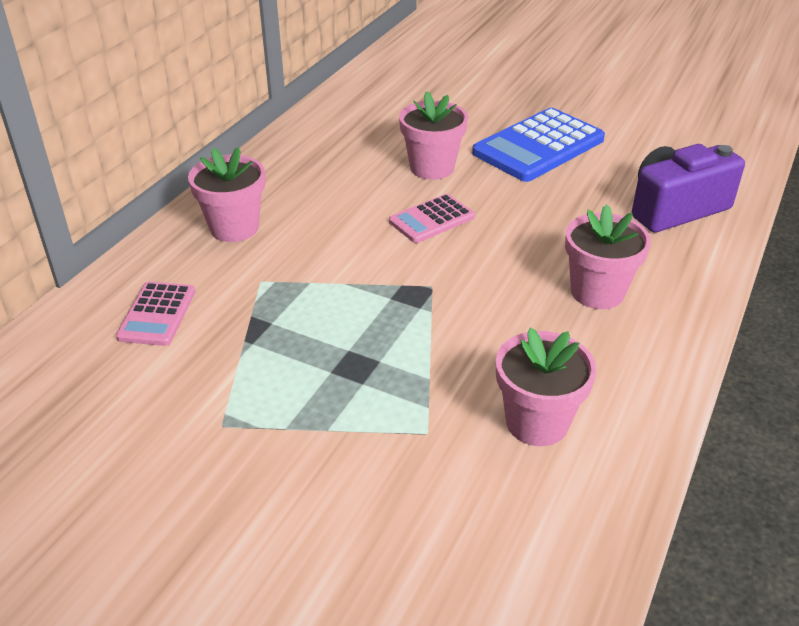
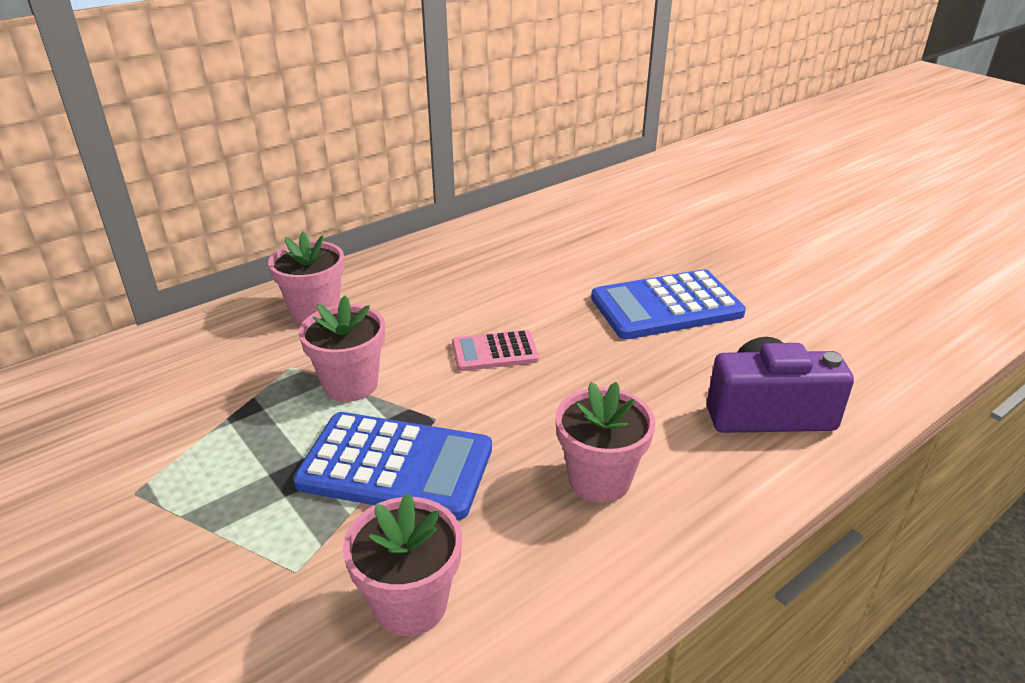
camera: 25 degrees right, 5 degrees down
(157, 314) = (183, 371): pink calculator -> none
(432, 168) = (539, 301): pink flower pot -> pink flower pot (350, 384)
(433, 332) = (396, 466): none -> blue calculator

